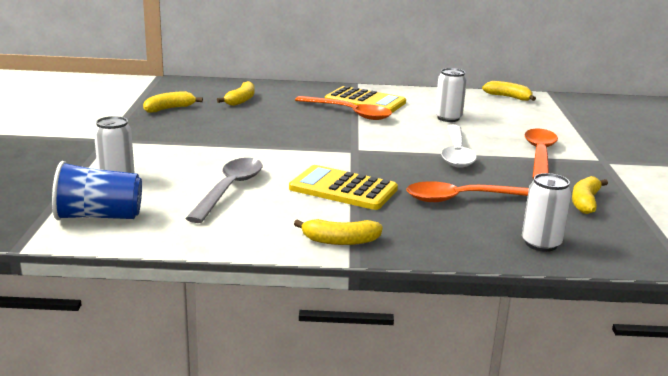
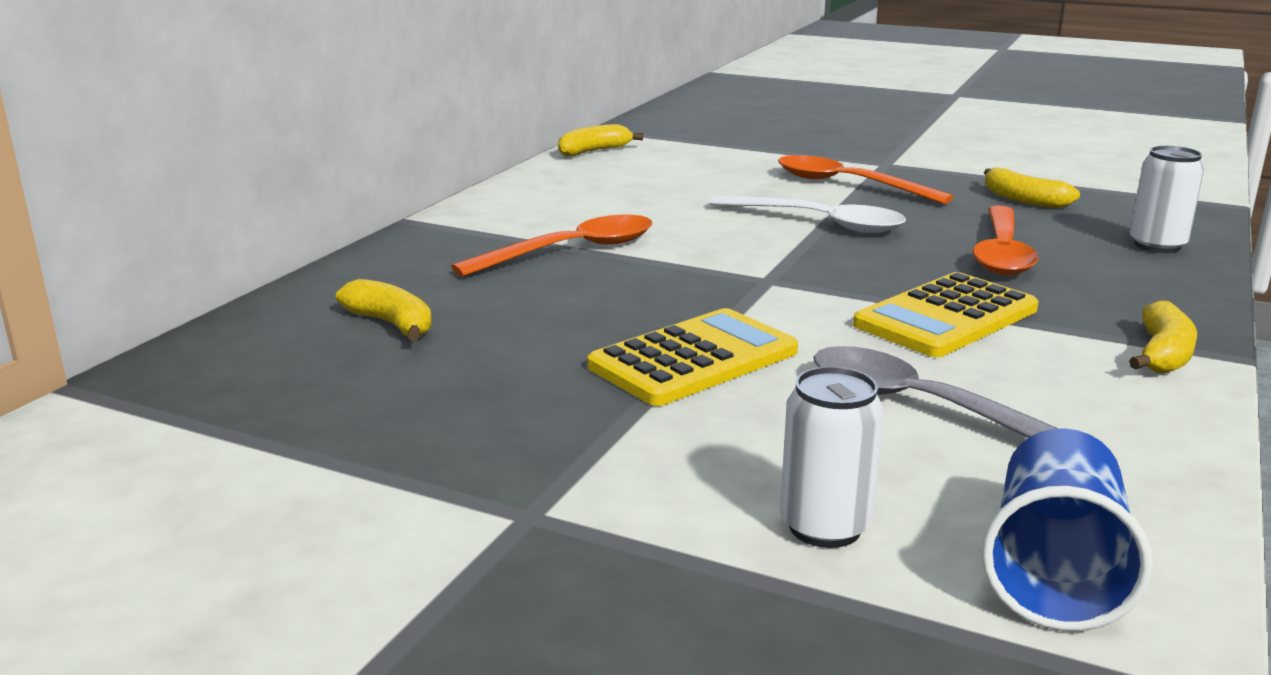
camera: 65 degrees left, 0 degrees up
(169, 109) = (365, 407): yellow banana -> none
(365, 102) = (519, 230): yellow calculator -> yellow calculator (694, 359)
(448, 118) = (658, 198): white can -> none

